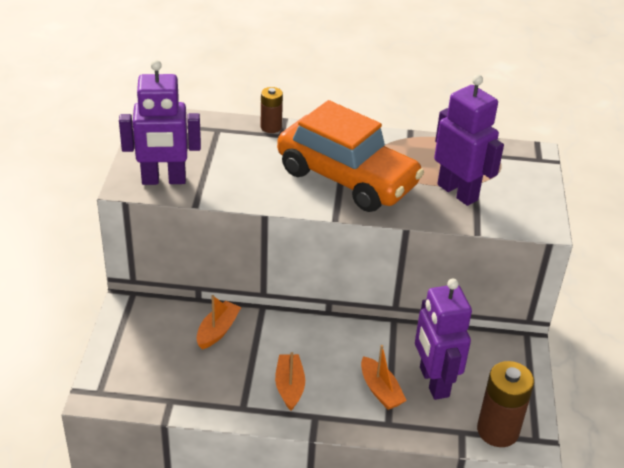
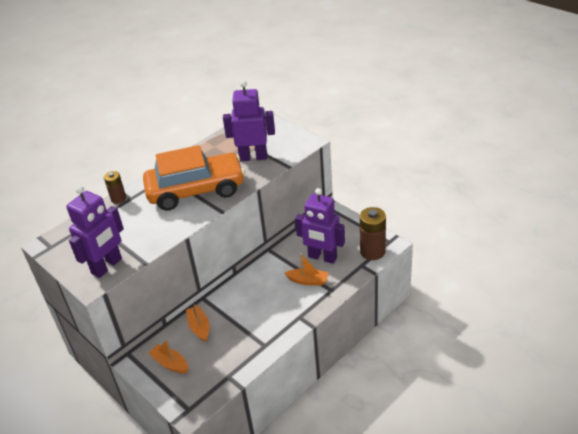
camera: 45 degrees left, 0 degrees up
(289, 386) = (270, 317): orange boat -> orange boat (170, 363)

